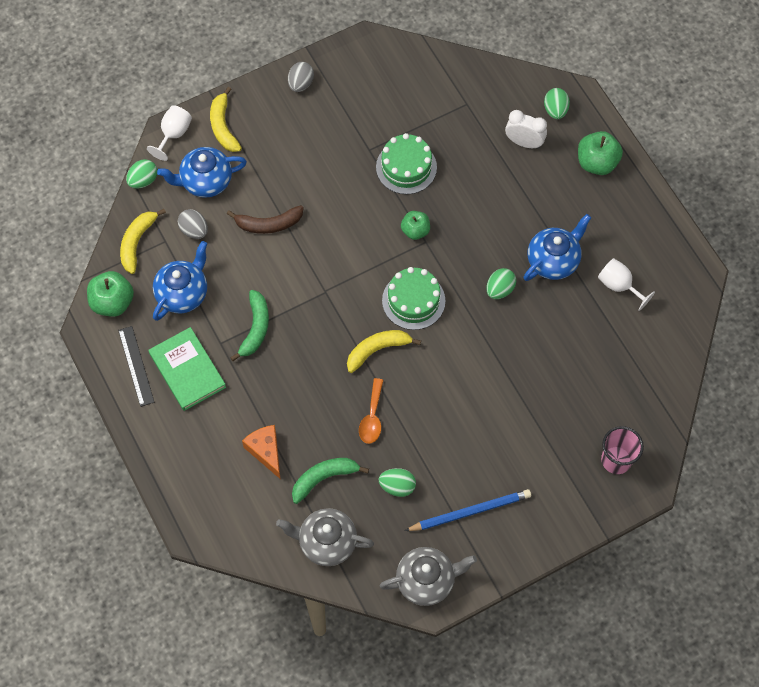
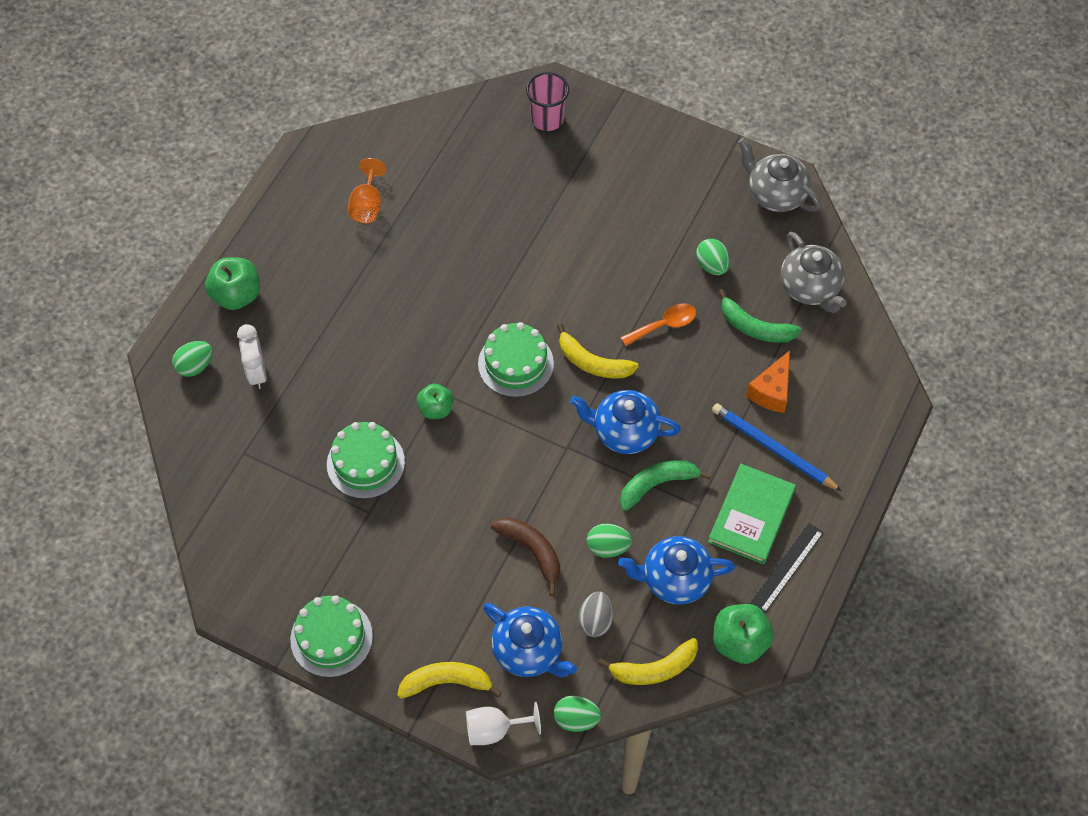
camera: 125 degrees left, 5 degrees down
(223, 126) = (446, 682): yellow banana -> yellow banana turned 135 degrees counterclockwise
(301, 84) = (331, 638): grey egg -> green cake
(470, 511) = (686, 198): blue pencil -> blue pencil (773, 448)
(500, 289) = (446, 298): green egg -> green egg (607, 547)
(553, 260) = (379, 272): blue teapot -> blue teapot (624, 432)
(619, 286) = (367, 205): white goblet -> orange goblet

